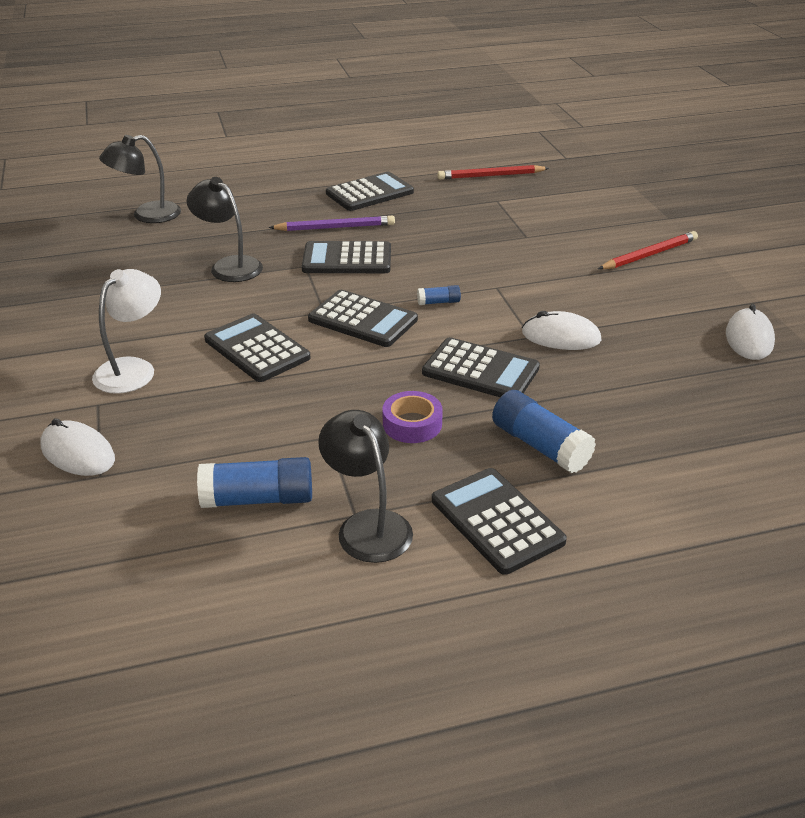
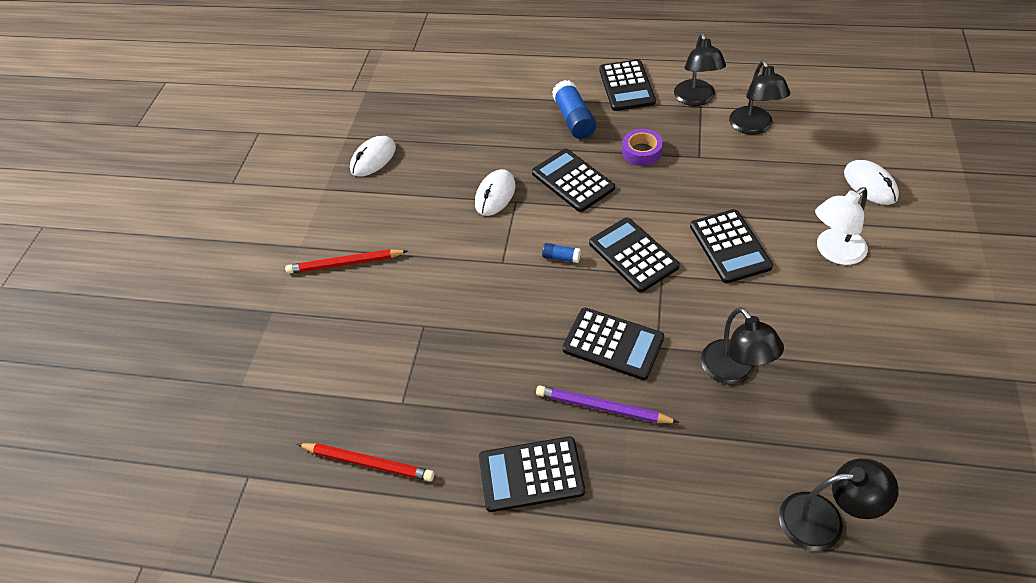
camera: 150 degrees left, 15 degrees up
(258, 499) = (754, 127): blue glue stick -> black lamp
(561, 337) = (495, 195): white mouse -> white mouse turned 75 degrees clockwise

